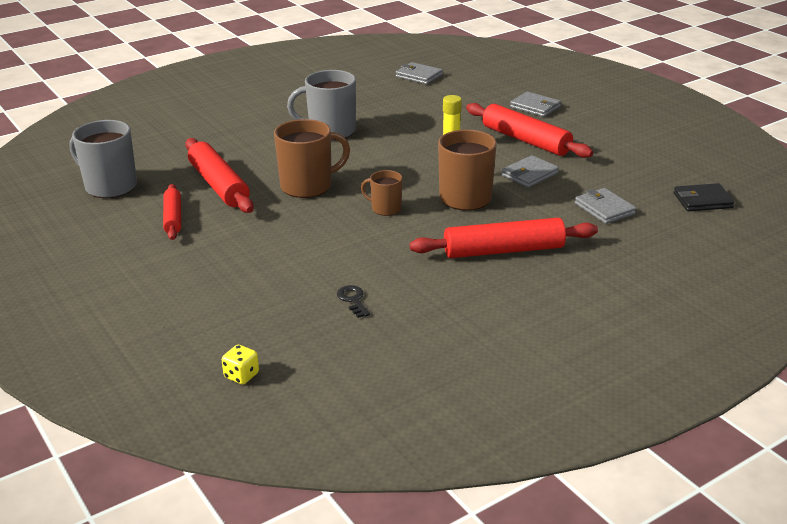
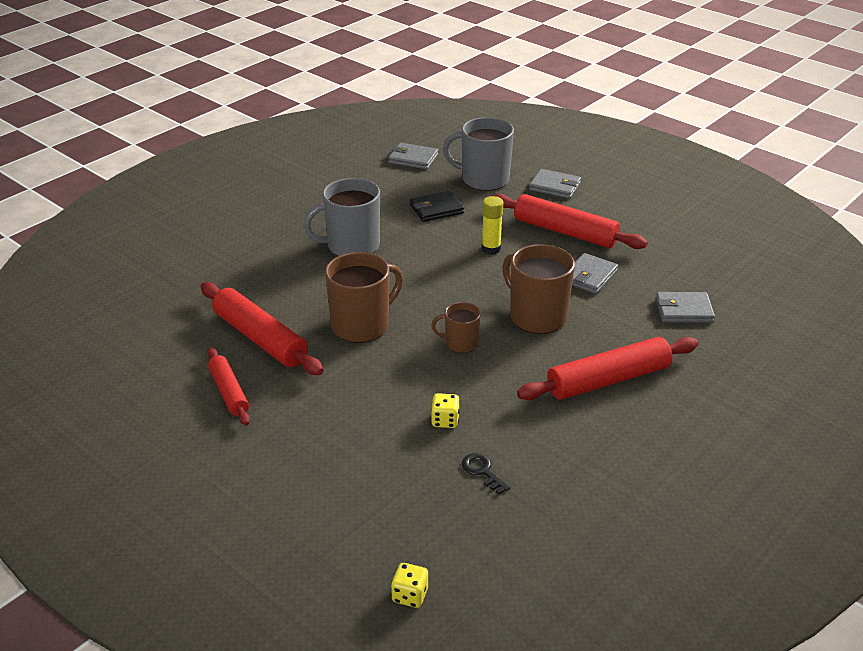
camera: 15 degrees left, 5 degrees up
(110, 186) = (132, 359): grey mug -> grey mug (483, 179)
(341, 260) = (445, 420): none -> yellow dice
(604, 209) = (684, 310): grey wallet -> grey wallet turned 45 degrees counterclockwise
(702, 201) = (773, 286): black wallet -> black wallet (436, 209)

